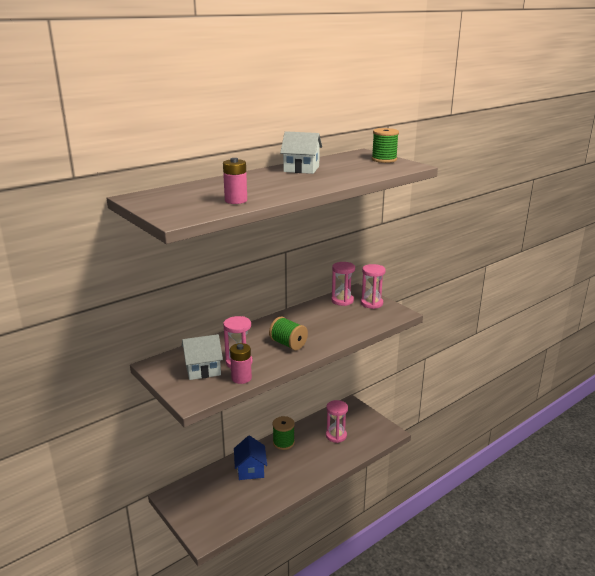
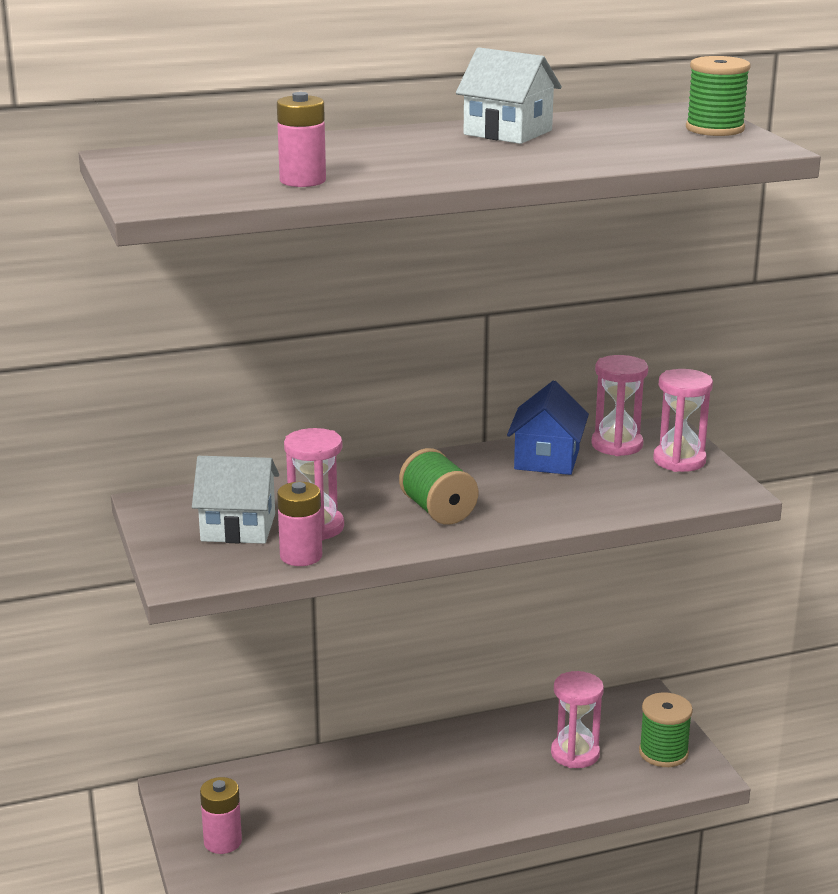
camera: 20 degrees right, 0 degrees up
(203, 516) = (222, 842): none -> pink battery
(250, 470) = (358, 779): blue house -> blue house (547, 459)
(283, 443) = (453, 743): green spool -> green spool (663, 753)

